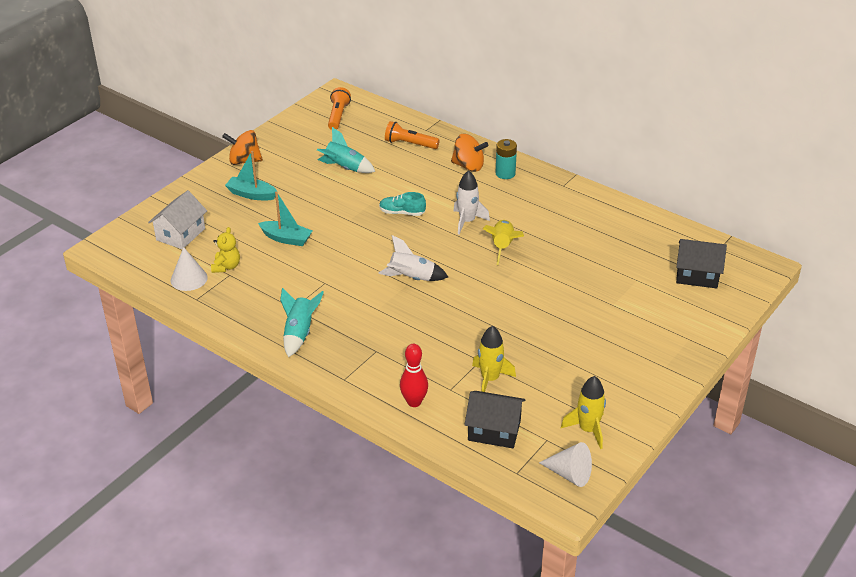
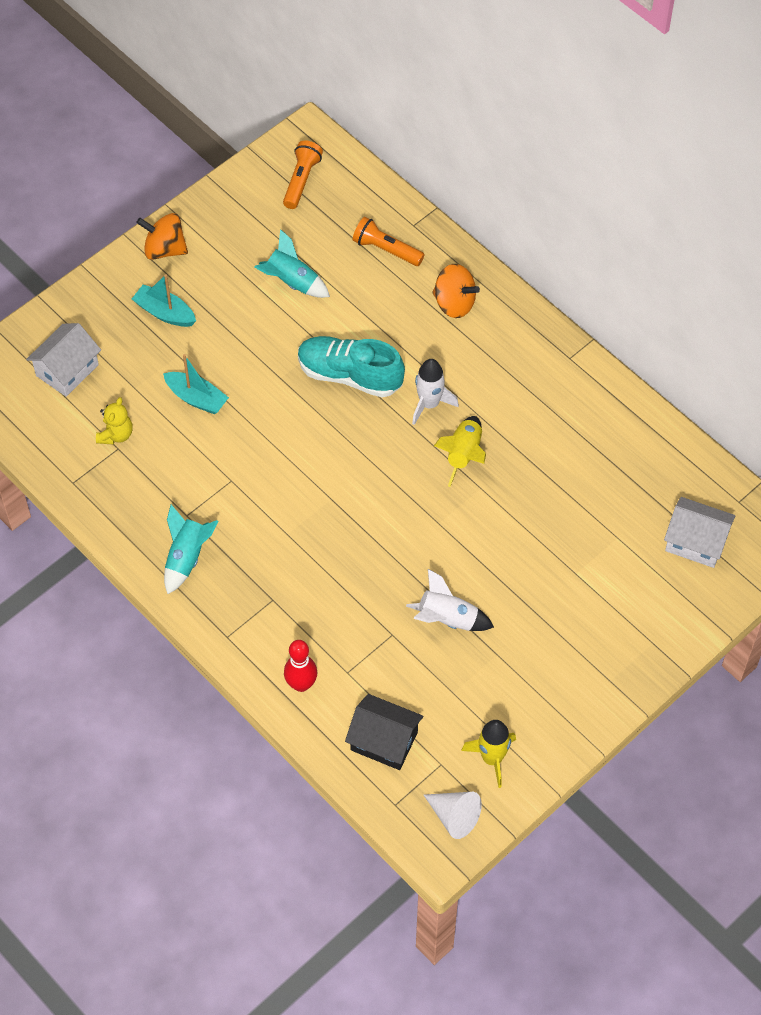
camera: 10 degrees right, 20 degrees up
(189, 279) = (68, 448): white cone -> none
(402, 213) = (350, 375): turquoise shoe -> turquoise shoe, size x1.83
(412, 278) = (339, 490): white rocket -> white rocket (447, 619)
(490, 379) = (397, 665): yellow rocket -> none
(505, 173) = (499, 324): turquoise battery -> none
(697, 275) = (696, 542): black house -> white house

